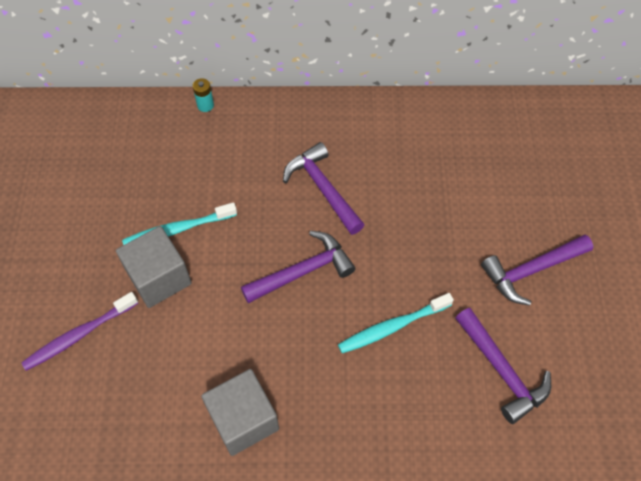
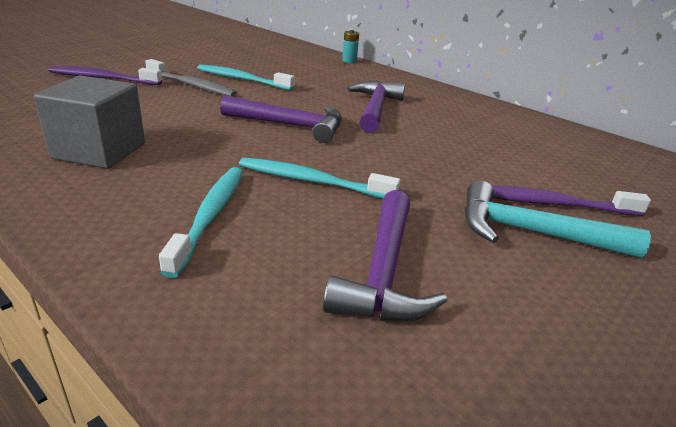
camera: 40 degrees right, 30 degrees down
(159, 278) = (192, 85): grey cube -> grey toothbrush
(386, 410) = (210, 216): none -> turquoise toothbrush
(518, 229) = (550, 204): none -> purple toothbrush
(531, 270) = (531, 233): purple hammer -> turquoise hammer

